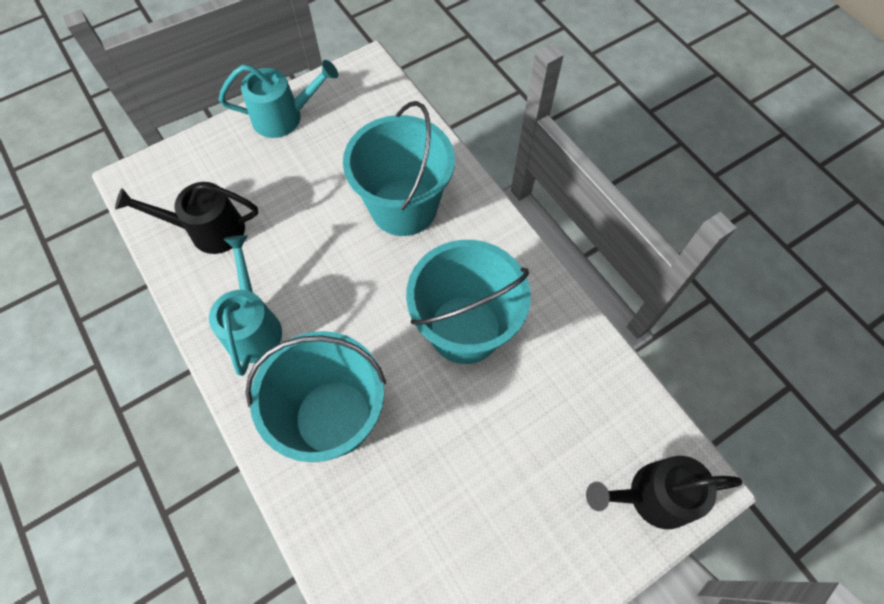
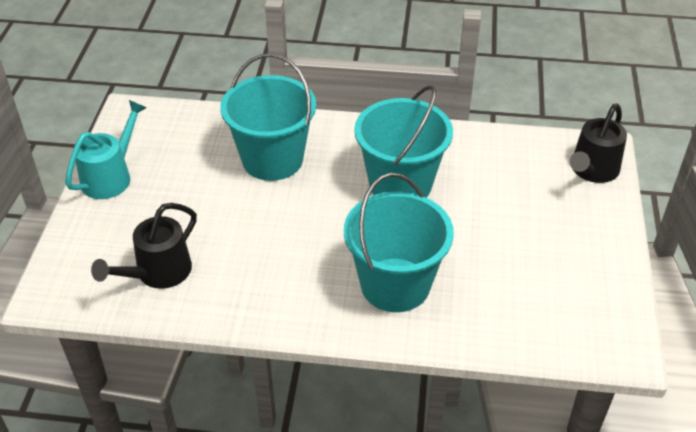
camera: 50 degrees left, 20 degrees down
(253, 325) = (273, 290): turquoise watering can -> none

